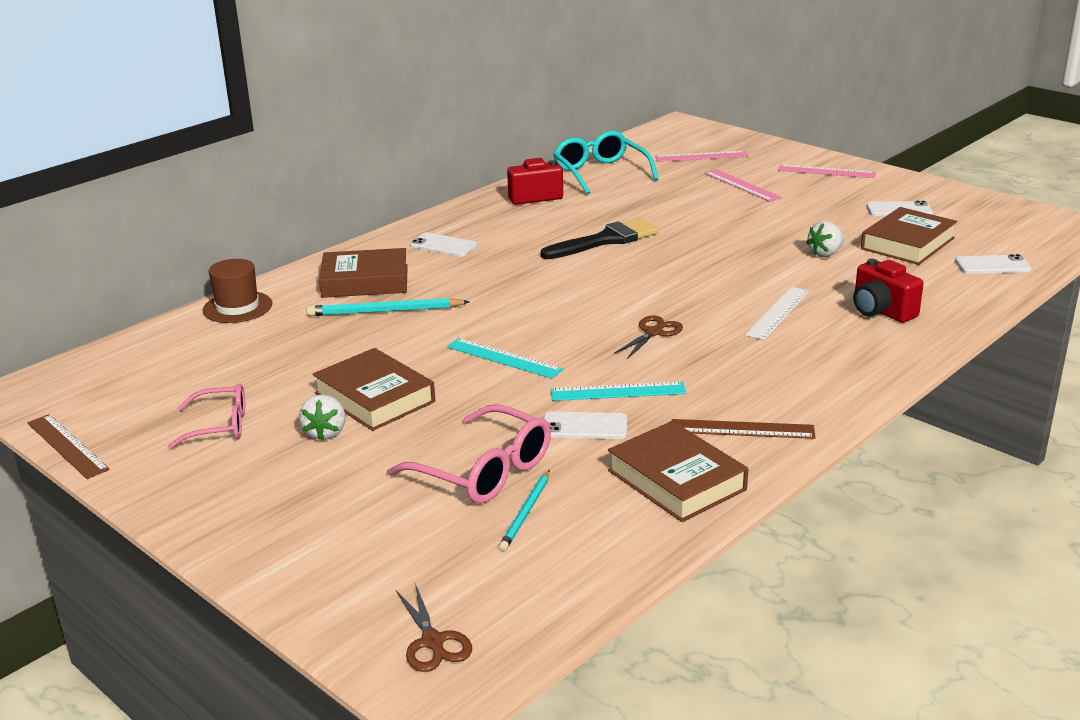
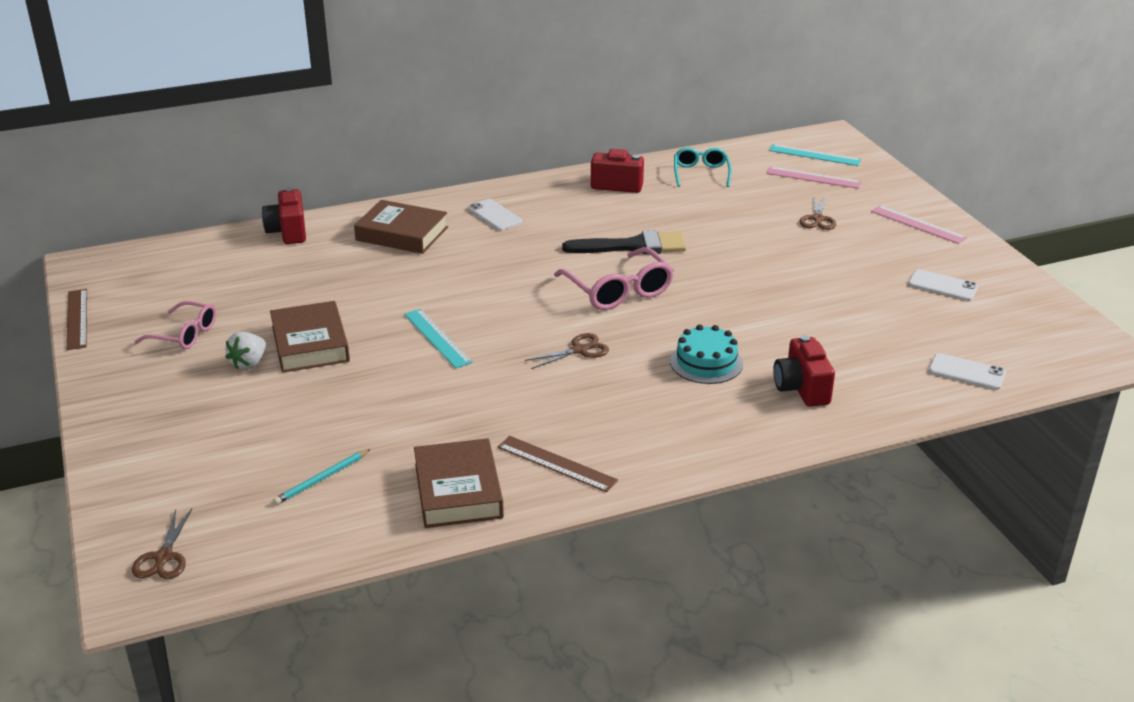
camera: 25 degrees right, 5 degrees up
(237, 307) = (288, 232): brown hat -> red camera
(385, 311) = (390, 267): turquoise pencil -> none
(484, 471) = (326, 433): pink glasses -> pink glasses (618, 290)
(584, 426) = (437, 420): white phone -> none
(600, 173) = (701, 173): turquoise glasses -> turquoise glasses, size x0.65
(618, 391) = (494, 397): turquoise ruler -> turquoise ruler (814, 155)
(742, 185) = (818, 219): pink ruler -> brown scissors
(778, 313) = (706, 362): white ruler -> turquoise cake
(825, 254) = (816, 314): white strawberry -> none
(907, 243) = (909, 325): brown book -> none

